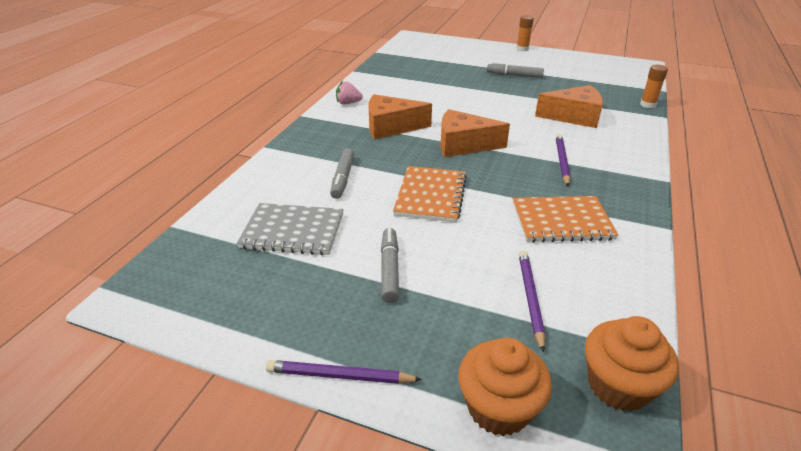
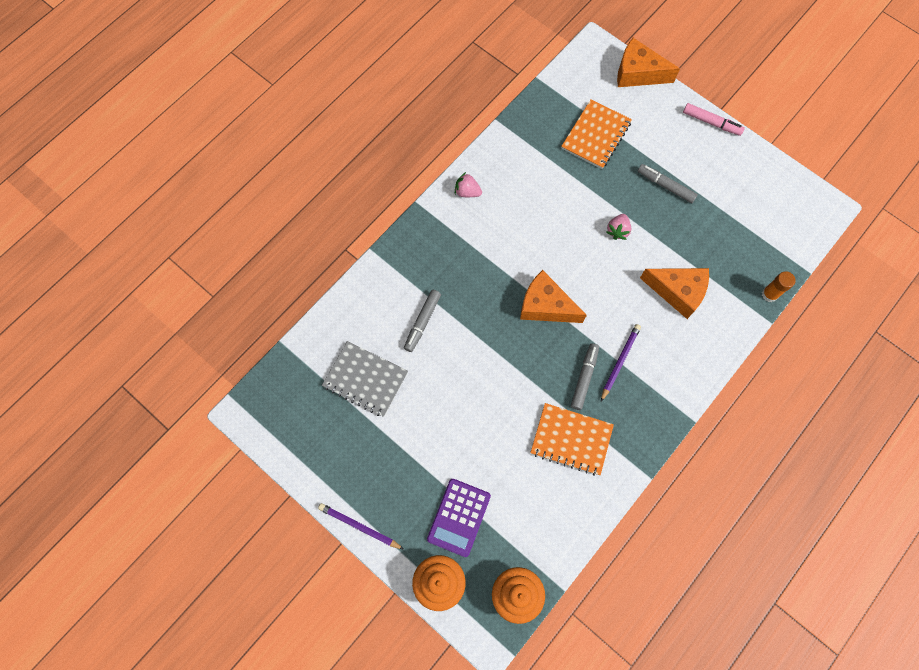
camera: 20 degrees right, 35 degrees up
(389, 269) = (420, 446): grey marker -> grey marker (584, 378)
(391, 127) = (492, 252): orange cheese -> orange cheese (638, 73)
(430, 195) = (484, 371): orange notebook -> orange notebook (596, 135)
(480, 323) = (459, 517): none -> purple calculator
(495, 99) = (617, 230): none -> pink strawberry
(522, 49) = (711, 122): orange glue stick -> pink marker
(530, 298) = (502, 508): purple pencil -> none

